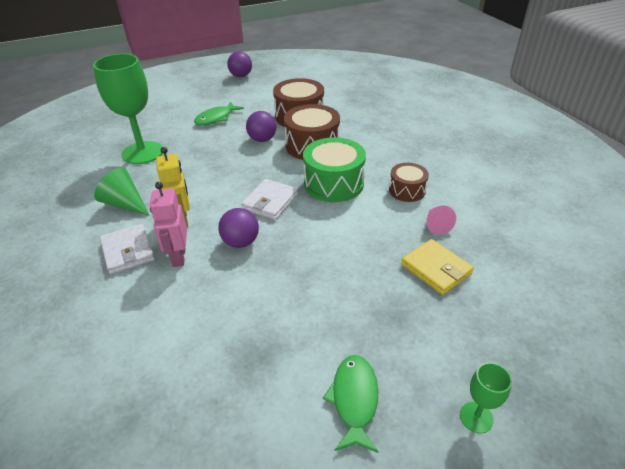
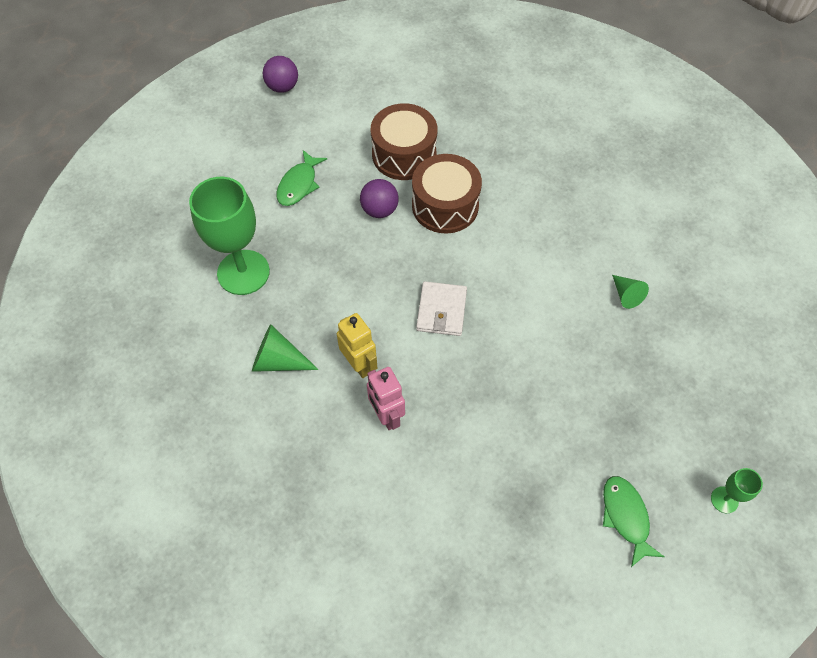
camera: 20 degrees left, 20 degrees up
(128, 251) = (328, 425): white wallet -> none
(241, 242) = (440, 377): purple ball -> none
(333, 183) = (497, 263): green drum -> none
(407, 190) = (579, 252): brown drum -> none
(436, 225) = (626, 295): pink cone -> green cone
(436, 269) = (644, 354): yellow wallet -> none

